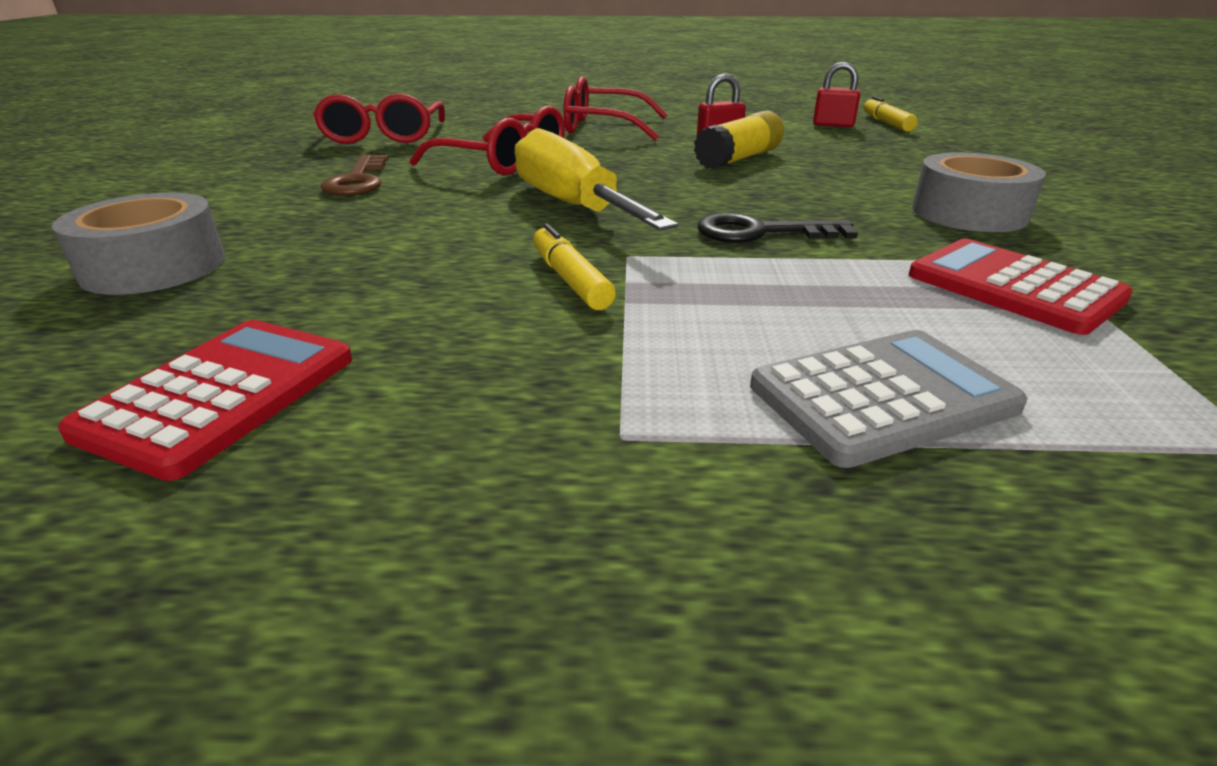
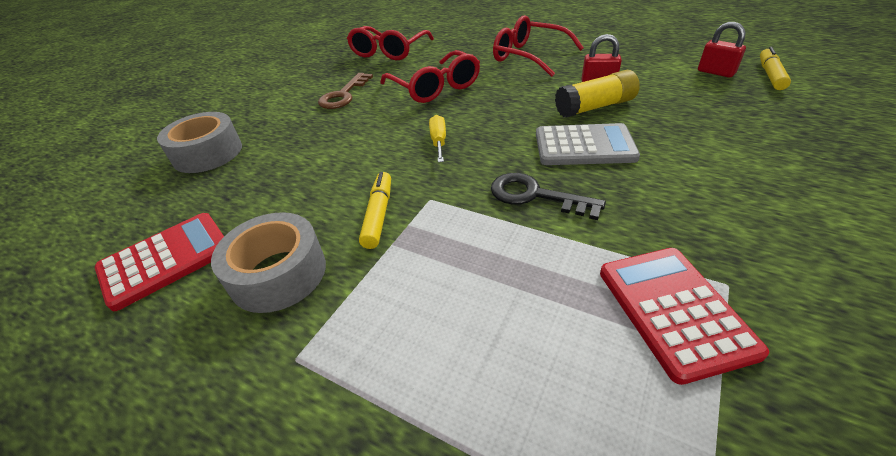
camera: 30 degrees right, 10 degrees up
(573, 206) = (438, 141): yellow screwdriver -> yellow screwdriver, size x0.44
(882, 397) = (461, 387): grey calculator -> grey calculator (584, 146)
(969, 213) = (728, 210): grey tape -> grey tape (278, 273)

